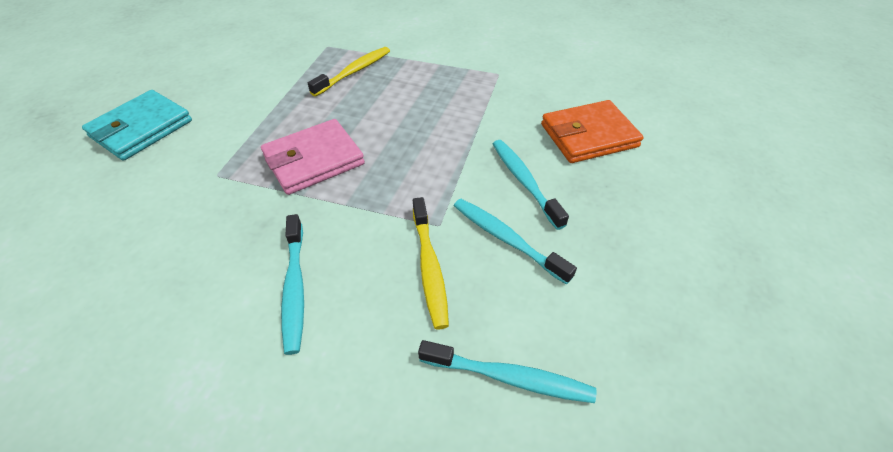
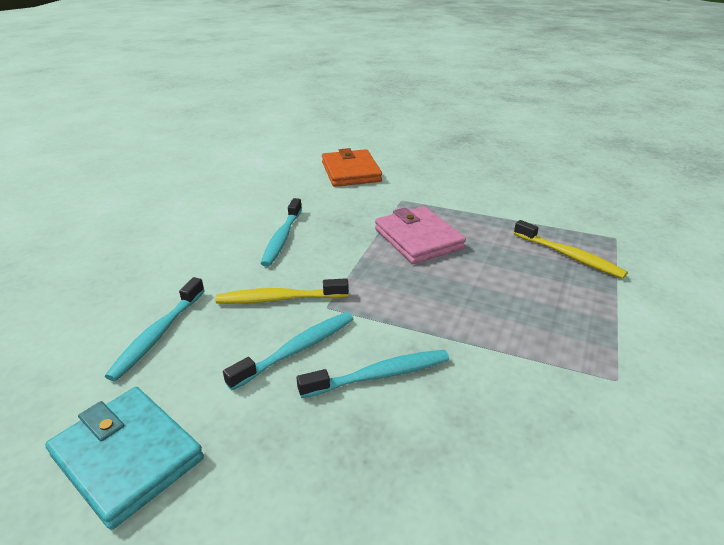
camera: 95 degrees right, 15 degrees down
(141, 129) = (454, 168): turquoise wallet -> turquoise wallet (127, 457)
(295, 288) = (282, 238): turquoise toothbrush -> turquoise toothbrush turned 75 degrees counterclockwise
(588, 136) = (475, 465): orange wallet -> orange wallet (351, 172)

